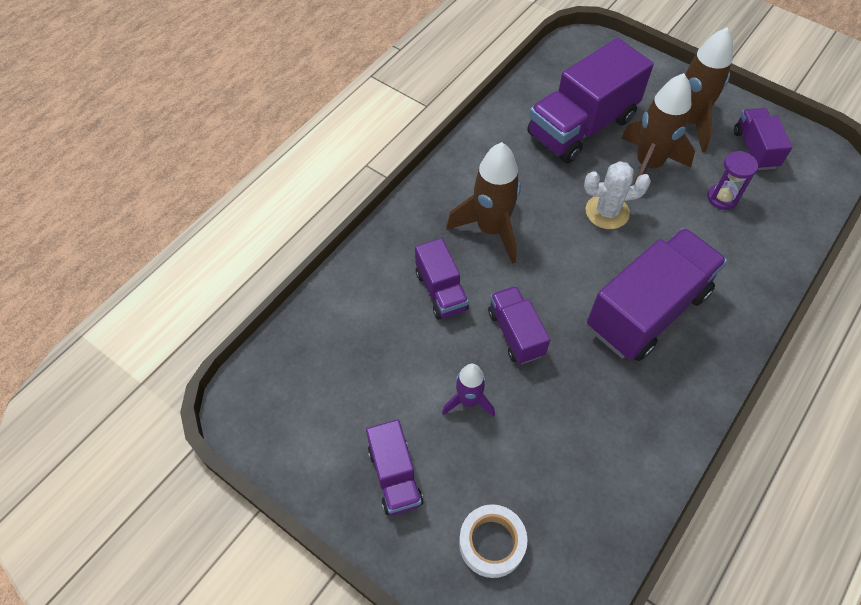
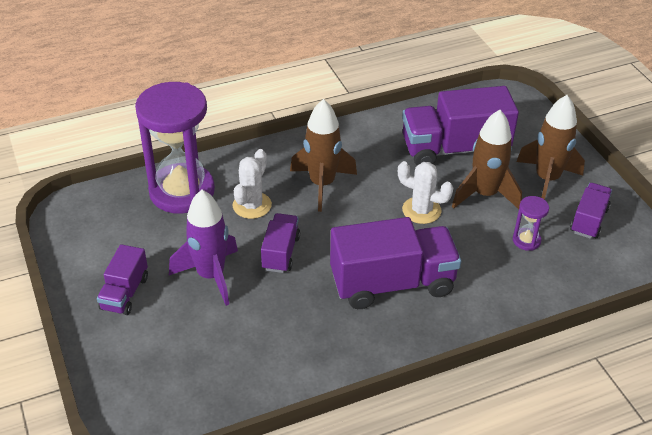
camera: 30 degrees right, 15 degrees down
(354, 312) = (182, 191): none -> purple hourglass
(441, 291) = (252, 205): purple truck -> white cactus
(468, 401) = (211, 276): purple rocket -> purple rocket, size x1.74
(491, 543) = (152, 360): white tape -> none

